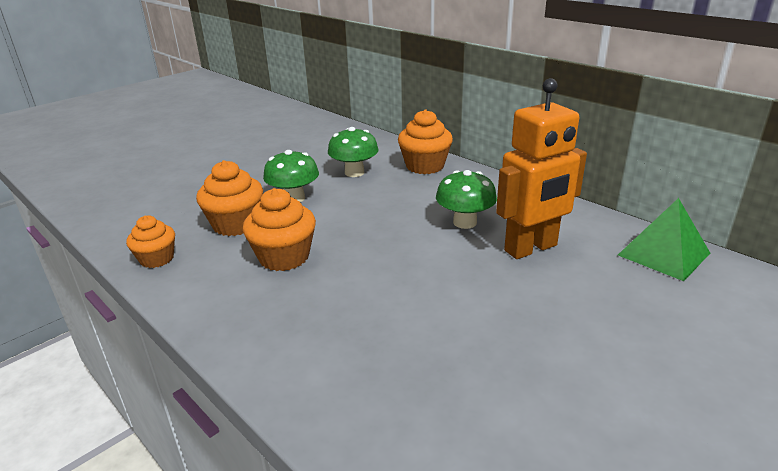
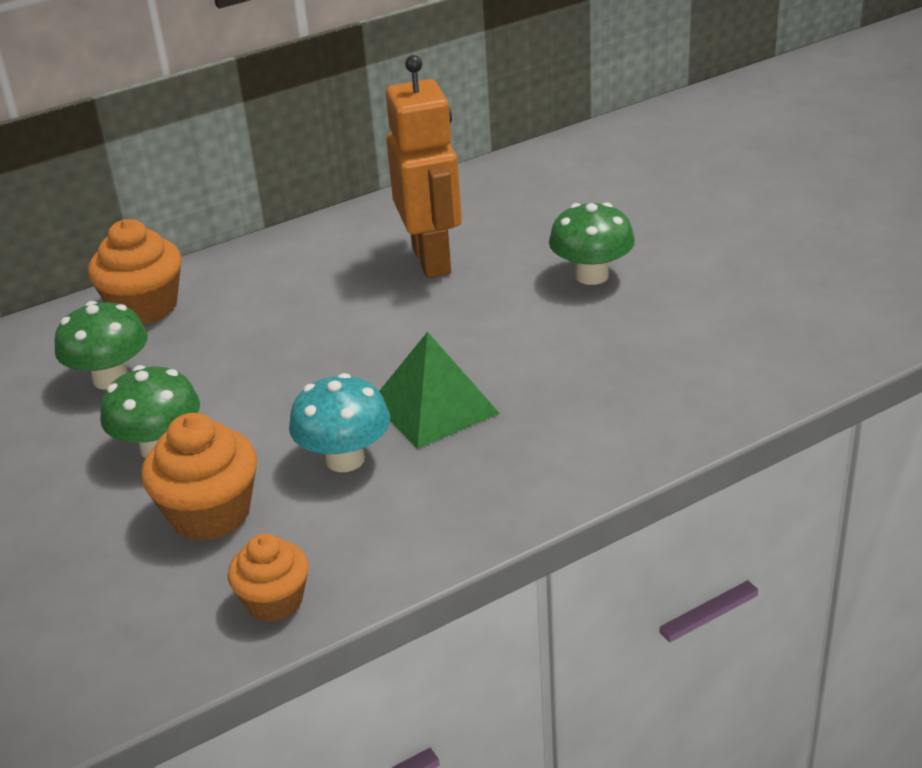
camera: 75 degrees left, 5 degrees up
(284, 257) = (345, 459): orange cupcake -> turquoise mushroom
(465, 222) = (343, 296): green mushroom -> green mushroom (592, 275)
(663, 254) = (485, 185): green pyramid -> green pyramid (434, 407)

